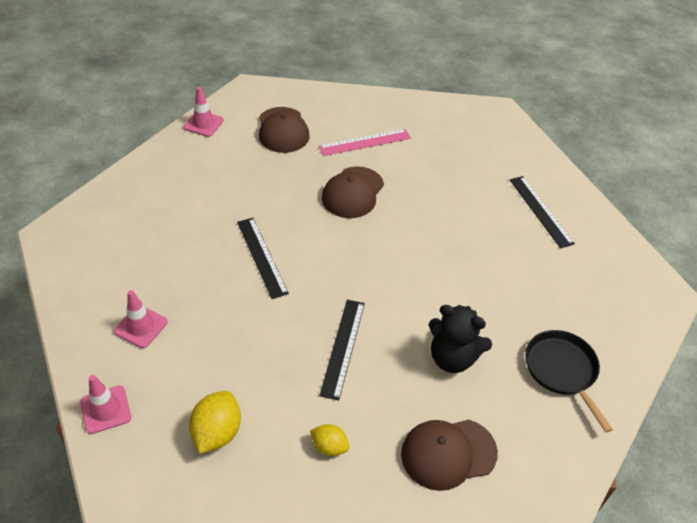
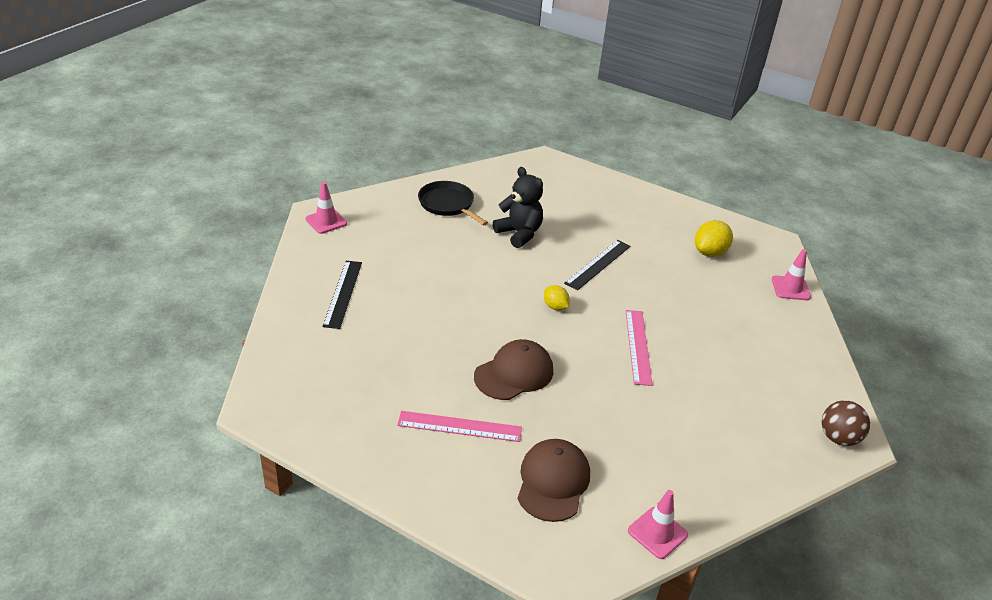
camera: 155 degrees left, 10 degrees down
(67, 232) = (838, 438): none -> brown ball
(141, 327) = (761, 329): pink traffic cone -> pink traffic cone (326, 221)
(261, 257) = (638, 346): black ruler -> pink ruler
(329, 446) = (635, 224): yellow lemon -> yellow lemon (555, 307)
(448, 453) = (560, 198): brown cap -> none
(562, 370) = (448, 204): black pan -> black pan turned 135 degrees clockwise

